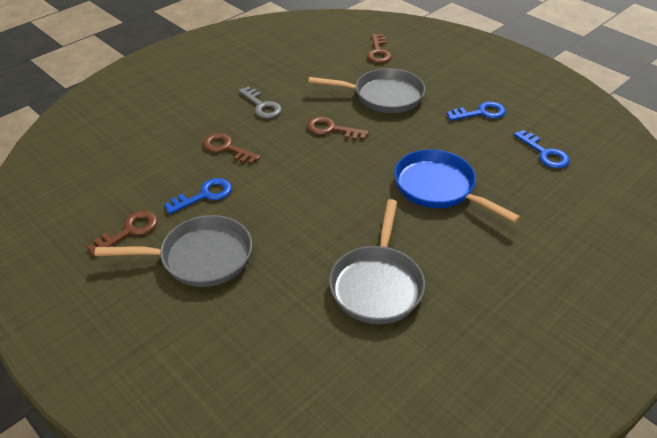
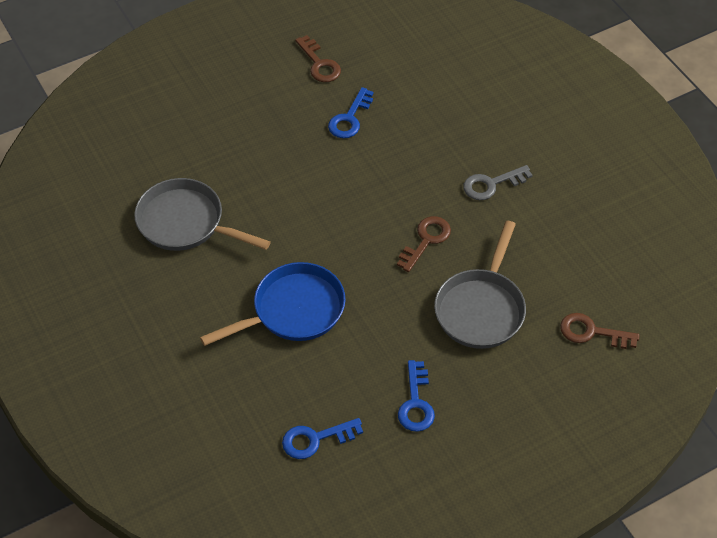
camera: 105 degrees right, 10 degrees up
(200, 257) = (268, 108): grey pan -> none
(204, 195) = (350, 118): blue key -> blue key turned 45 degrees clockwise
(227, 148) = (419, 144): brown key -> none

